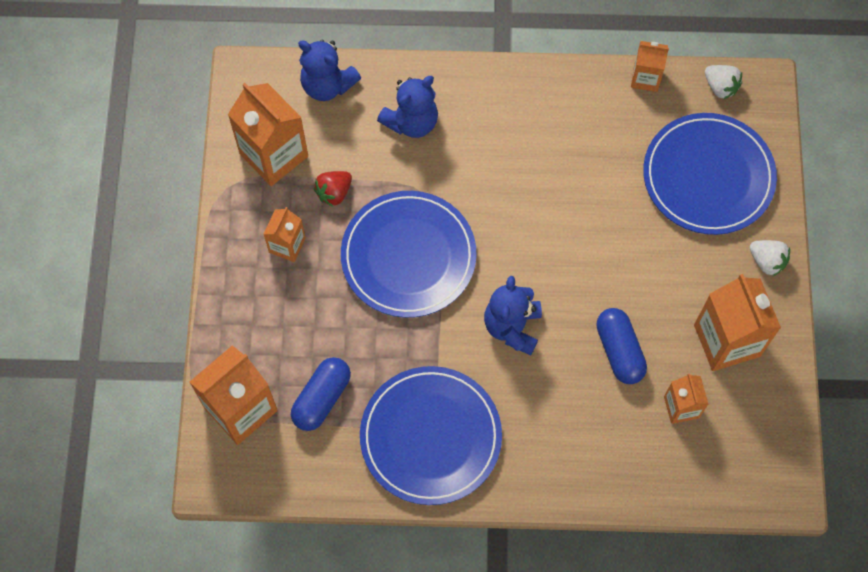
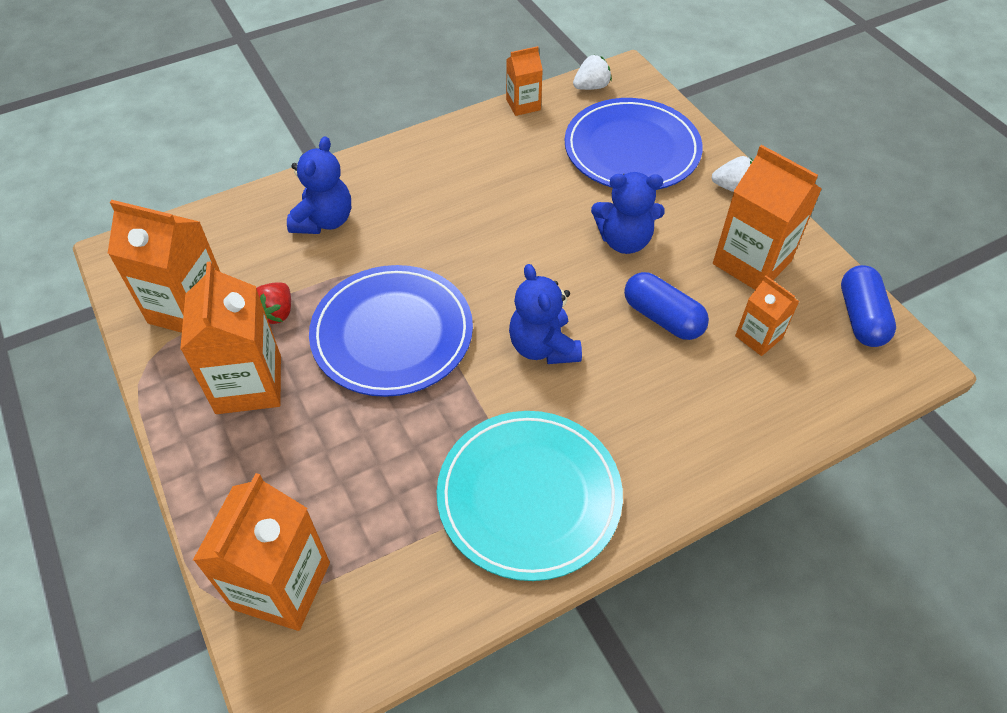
camera: 30 degrees left, 15 degrees down
(287, 245) = (249, 384): orange carton -> orange carton, size x1.80
(321, 398) = (377, 521): blue capsule -> blue capsule (860, 317)
(327, 85) = (217, 226): blue teddy bear -> blue teddy bear (624, 240)
(430, 437) = (529, 496): blue plate -> turquoise plate
(720, 87) = (591, 87): white strawberry -> white strawberry turned 45 degrees counterclockwise

